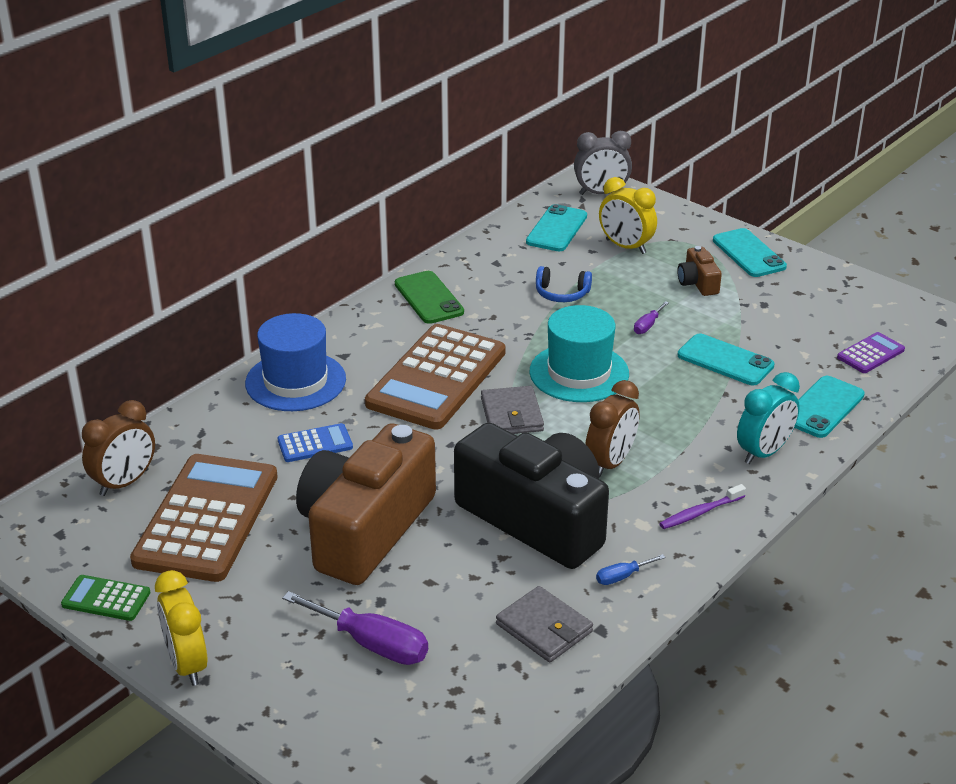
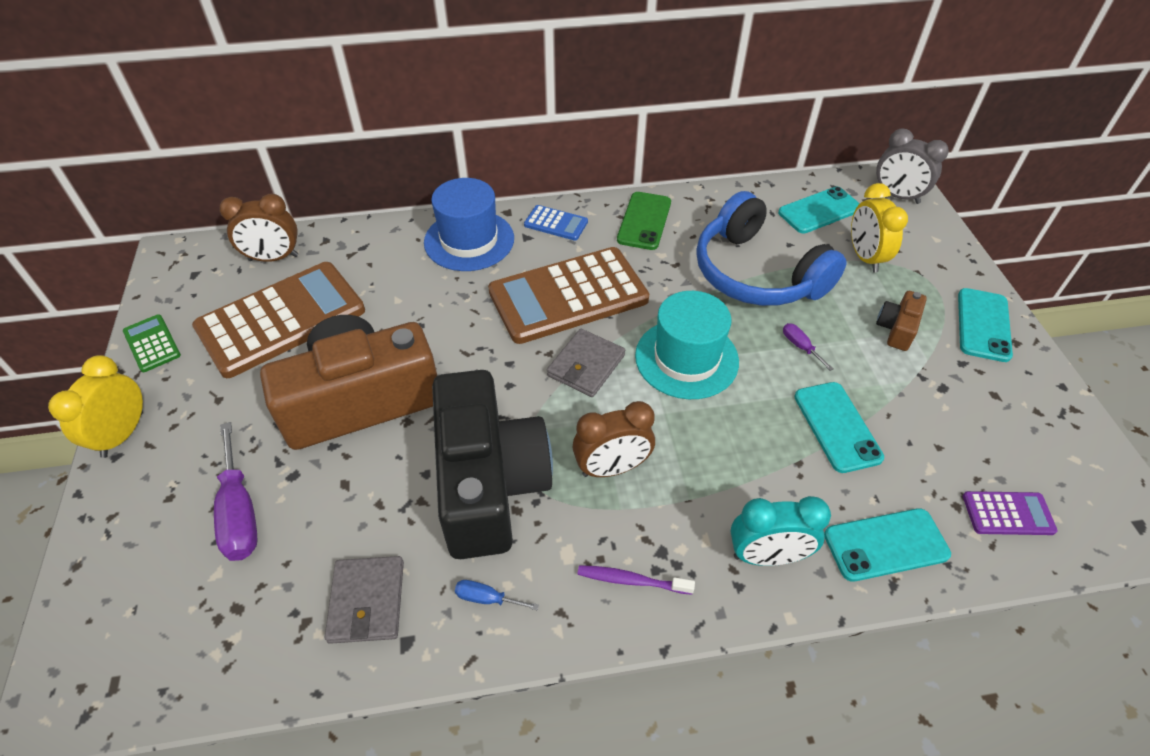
camera: 40 degrees right, 15 degrees up
(315, 444) = (419, 301): blue calculator -> blue calculator (556, 223)
(561, 294) = (756, 273): blue headphones -> blue headphones, size x2.35
(648, 325) = (800, 346): purple screwdriver -> purple screwdriver turned 75 degrees clockwise

